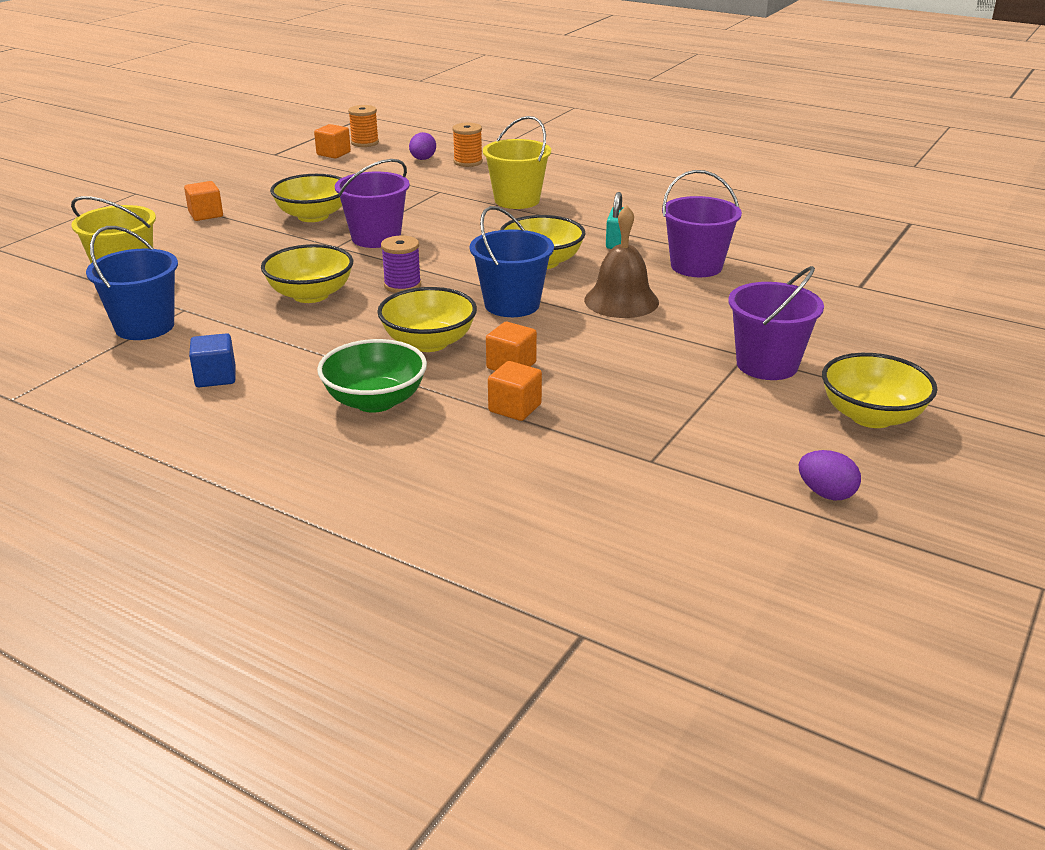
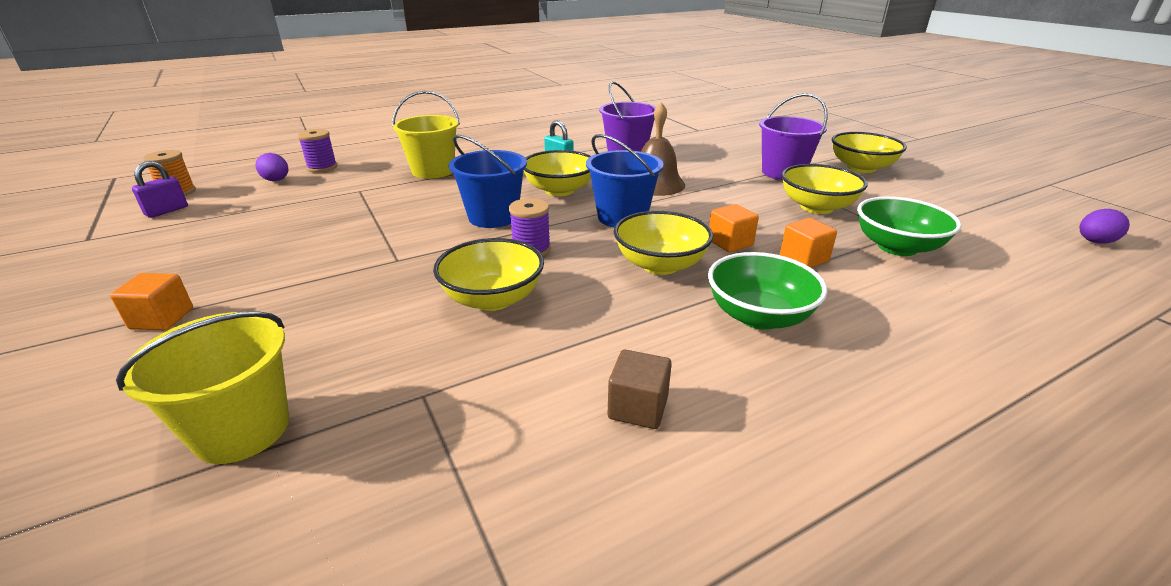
camera: 60 degrees left, 0 degrees up
(145, 326) = (433, 442): blue bucket -> blue bucket (493, 217)
(215, 377) = (638, 407): blue cube -> brown cube
(313, 216) = (301, 255): yellow bowl -> yellow bowl (816, 207)
(333, 153) = (167, 211): orange cube -> purple padlock
(376, 238) = (410, 237): purple bucket -> none
(468, 162) = (322, 167): orange spool -> purple spool
(605, 459) = (897, 247): none -> green bowl
(826, 493) = (952, 200): purple egg -> purple egg (1094, 242)

